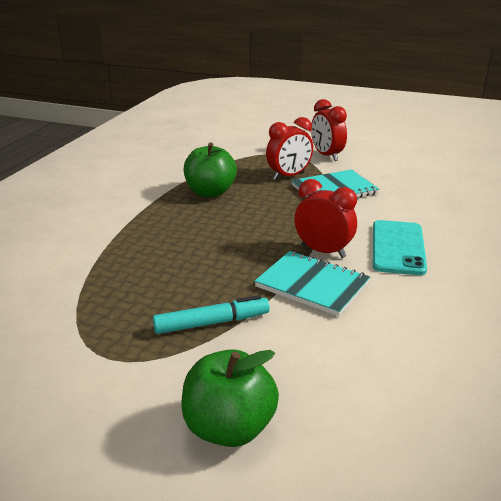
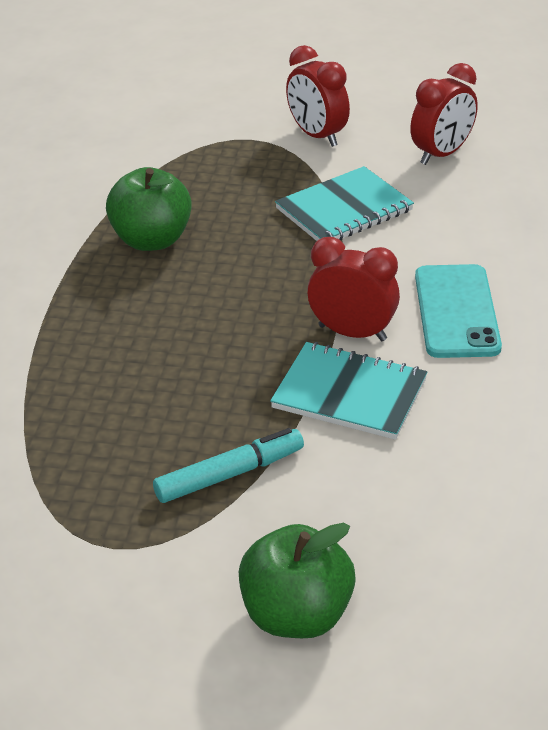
camera: 10 degrees left, 10 degrees up
(289, 176) = (266, 189): red clock -> red clock (442, 154)

